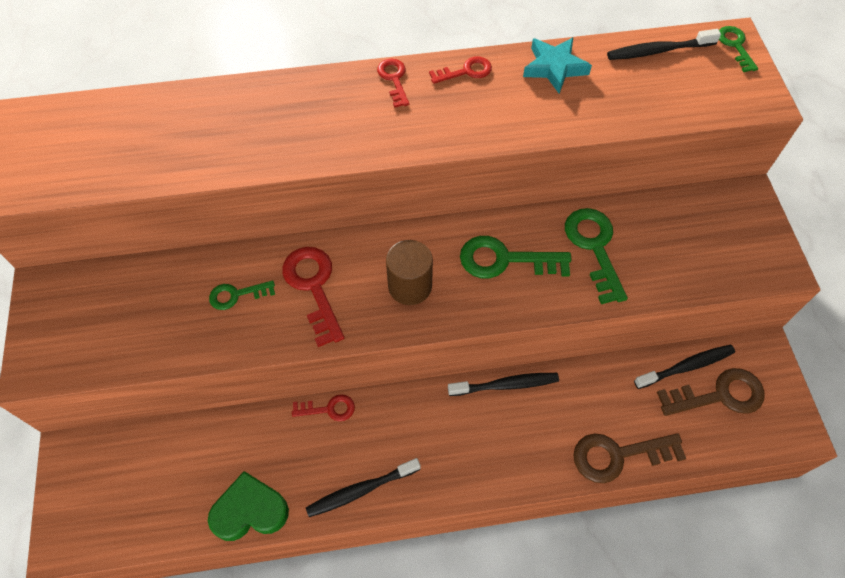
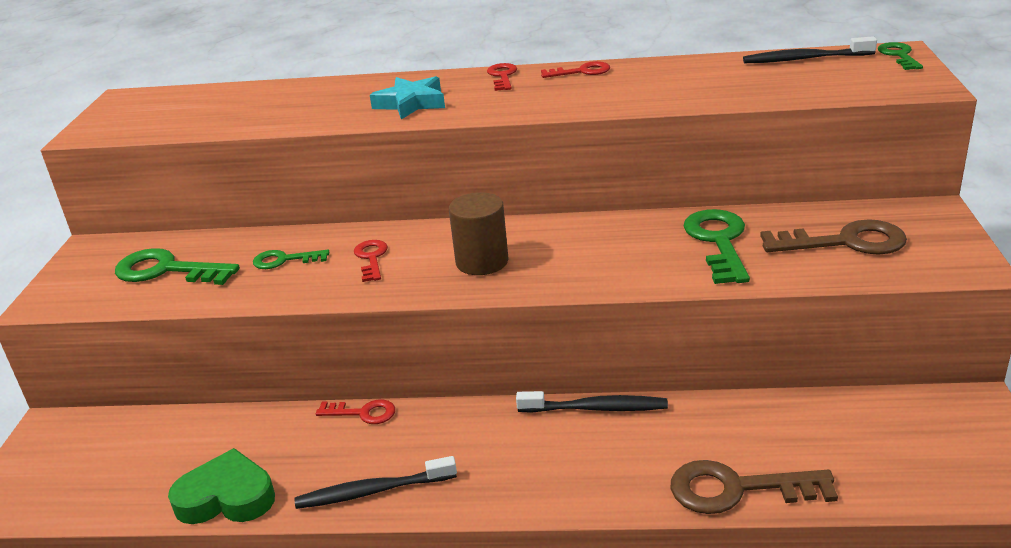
camera: 15 degrees right, 30 degrees down
(313, 287) = (371, 258): red key -> red key, size x0.58
(505, 260) = (603, 247): green key -> green key (167, 270)
(554, 68) = (680, 69): turquoise star -> turquoise star (411, 103)
(686, 366) = (853, 409): black toothbrush -> none
(719, 395) = (900, 440): brown key -> brown key (845, 242)

